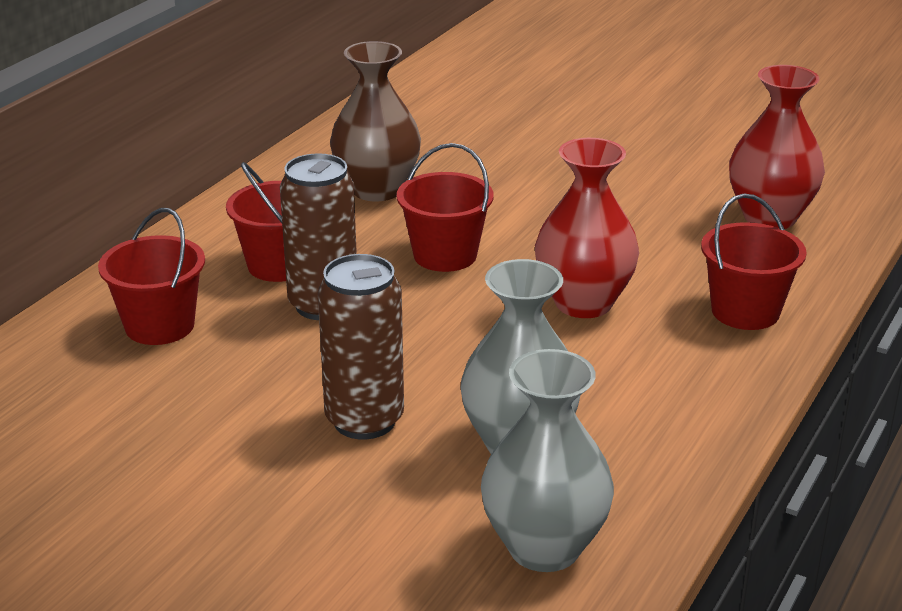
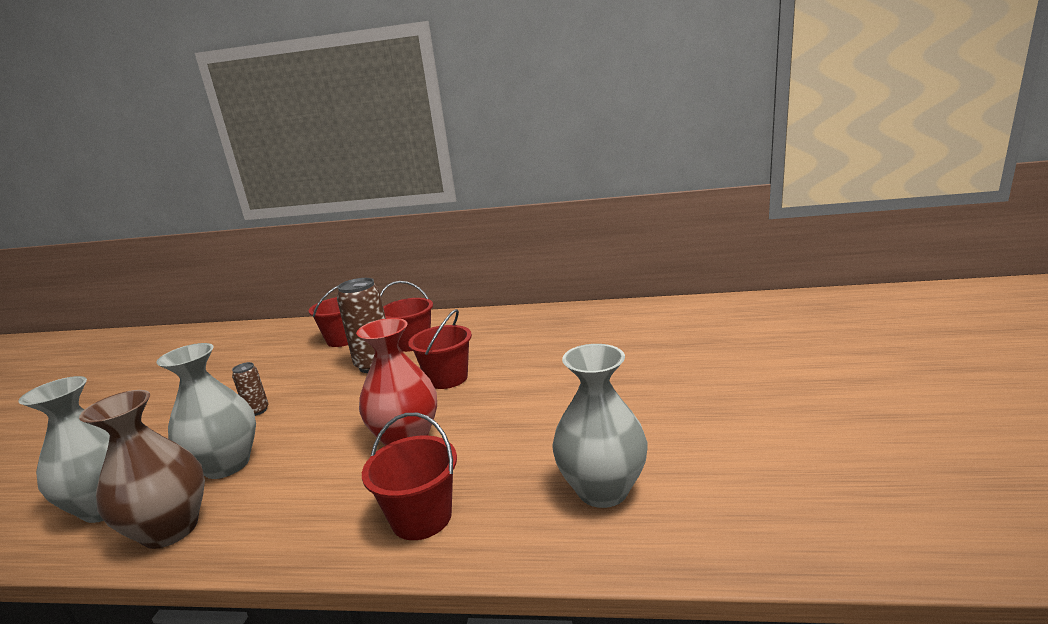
camera: 70 degrees right, 10 degrees down
(364, 420) = (257, 411): brown can -> brown can, size x0.51
(377, 189) = (514, 338): brown vase -> brown vase (171, 529)
(769, 217) = (602, 490): red vase -> grey vase

